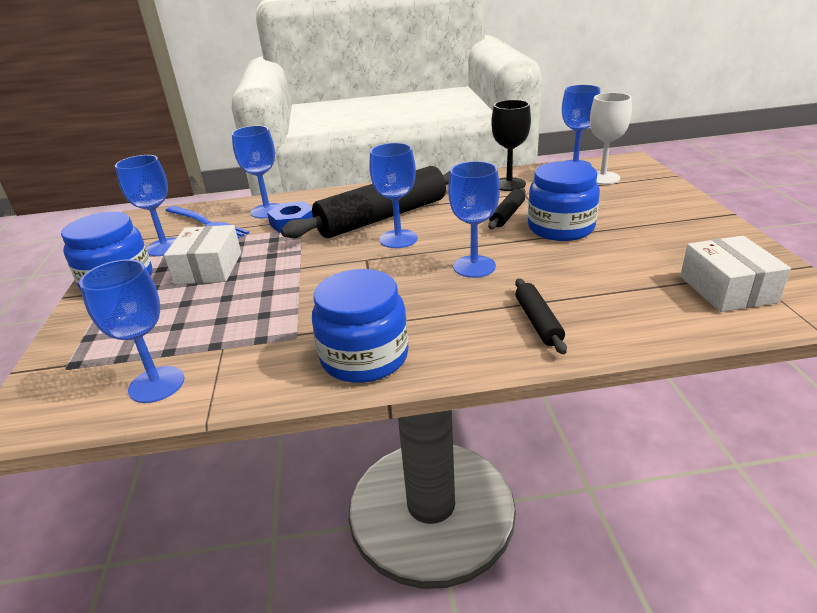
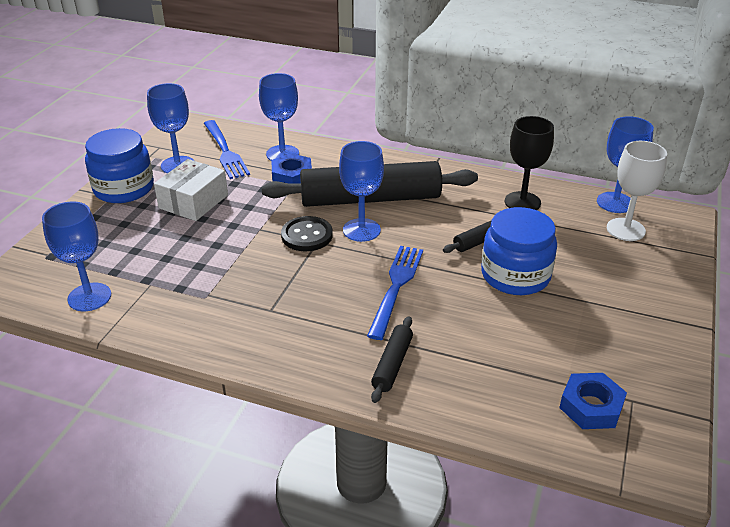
camera: 25 degrees right, 5 degrees up
(352, 258) = (307, 235): none -> black button
(364, 357) = (237, 337): blue jar -> none
(474, 266) = (396, 286): blue goblet -> blue fork
(727, 289) = (591, 406): white box -> blue nut

